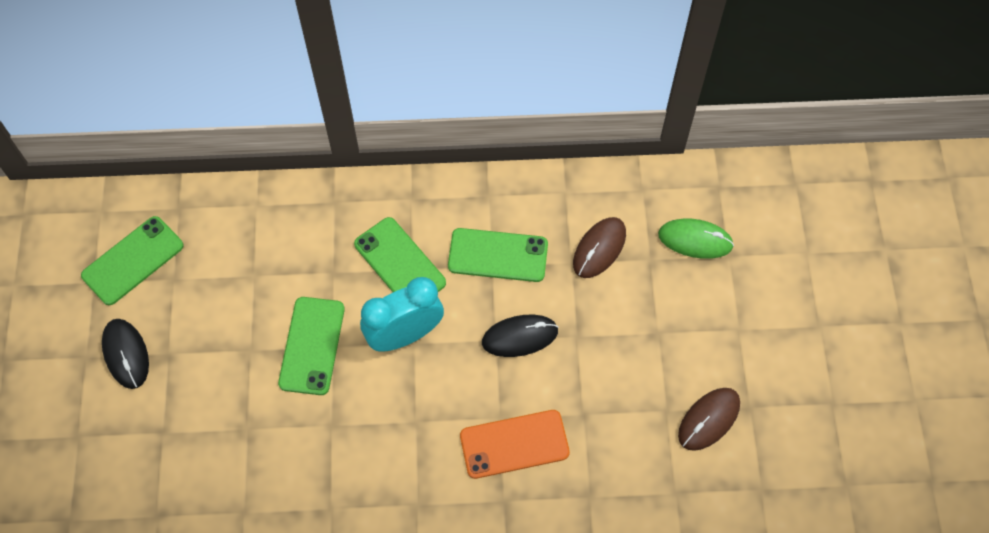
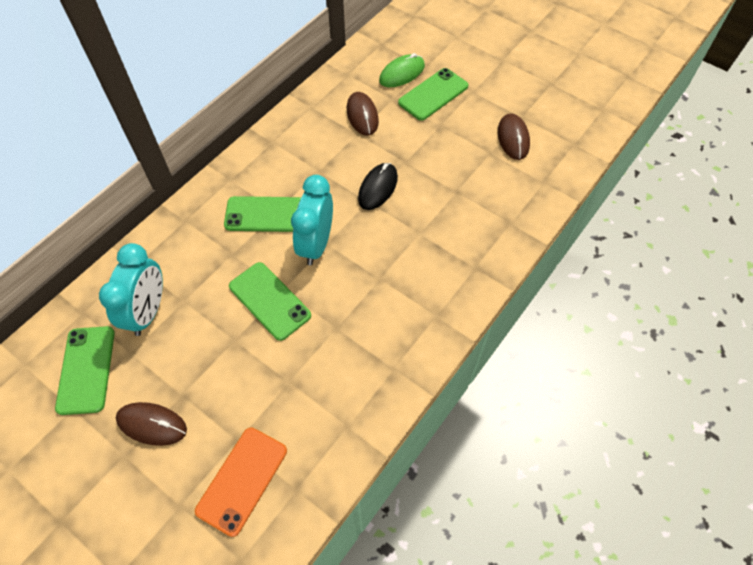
camera: 50 degrees left, 5 degrees down
(126, 354) = (152, 424): black mouse -> brown mouse
(220, 257) = (148, 312): none -> turquoise clock
(498, 255) = (315, 163): green phone -> green phone (433, 94)
(514, 444) = (443, 237): orange phone -> orange phone (242, 480)

